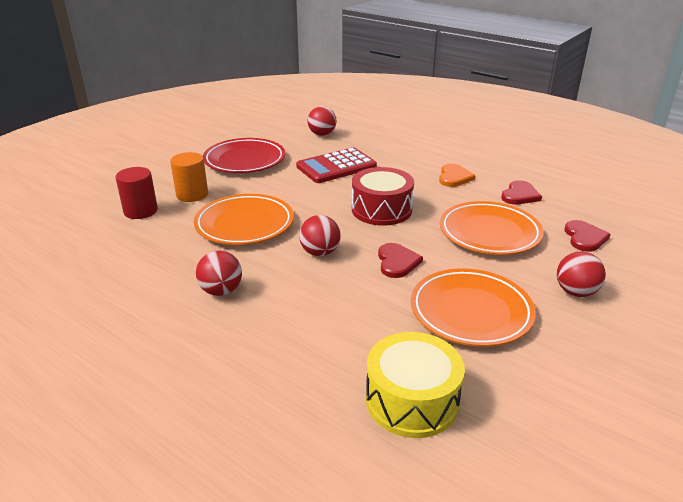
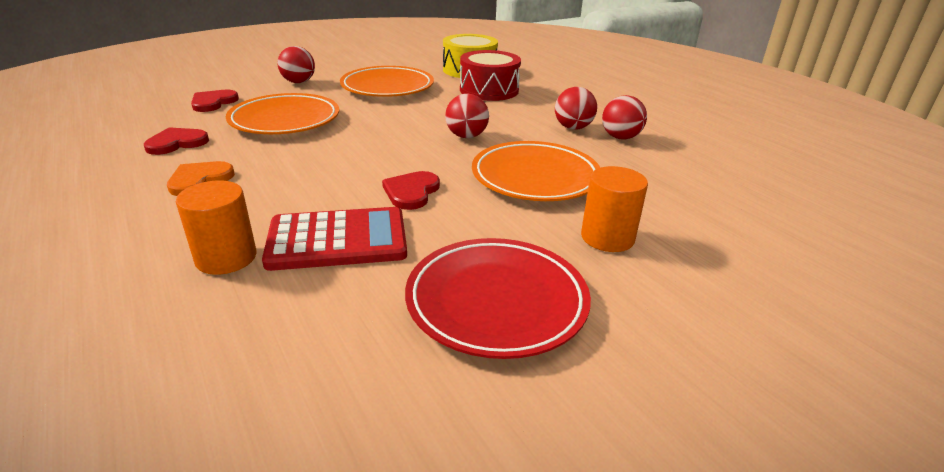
camera: 160 degrees left, 0 degrees up
(140, 211) = (685, 225): red cylinder -> none
(322, 134) = (260, 355): red ball -> red ball (620, 137)
(376, 152) = (226, 258): none -> orange cylinder
(381, 210) = (357, 160): red drum -> red drum (489, 90)
(397, 262) = (402, 118): red heart -> red heart (411, 192)

